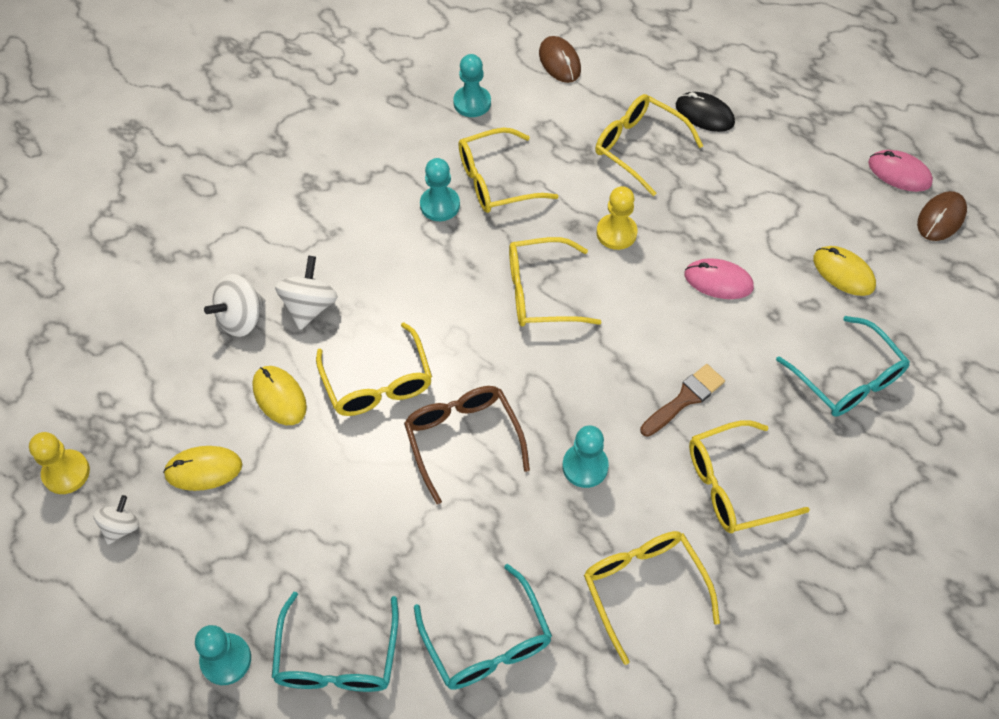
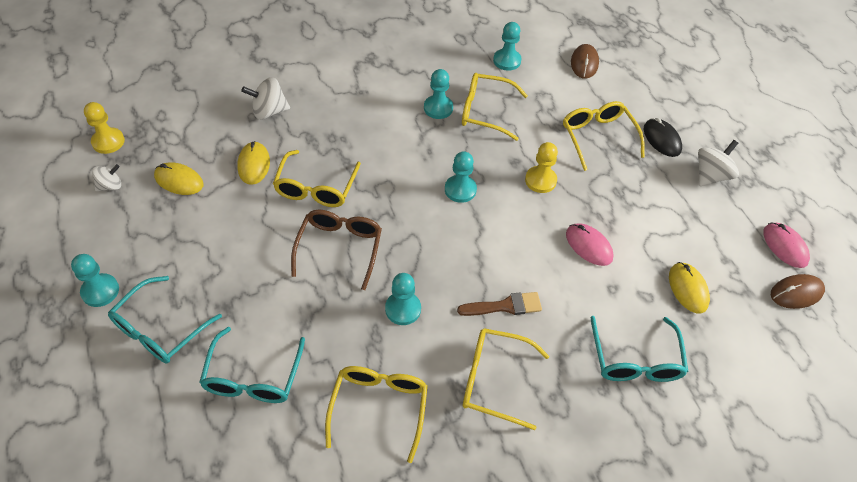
camera: 30 degrees right, 5 degrees down
(310, 306) = (313, 125): white spinning top -> white spinning top (711, 175)
(540, 292) = (460, 190): yellow glasses -> turquoise pawn

